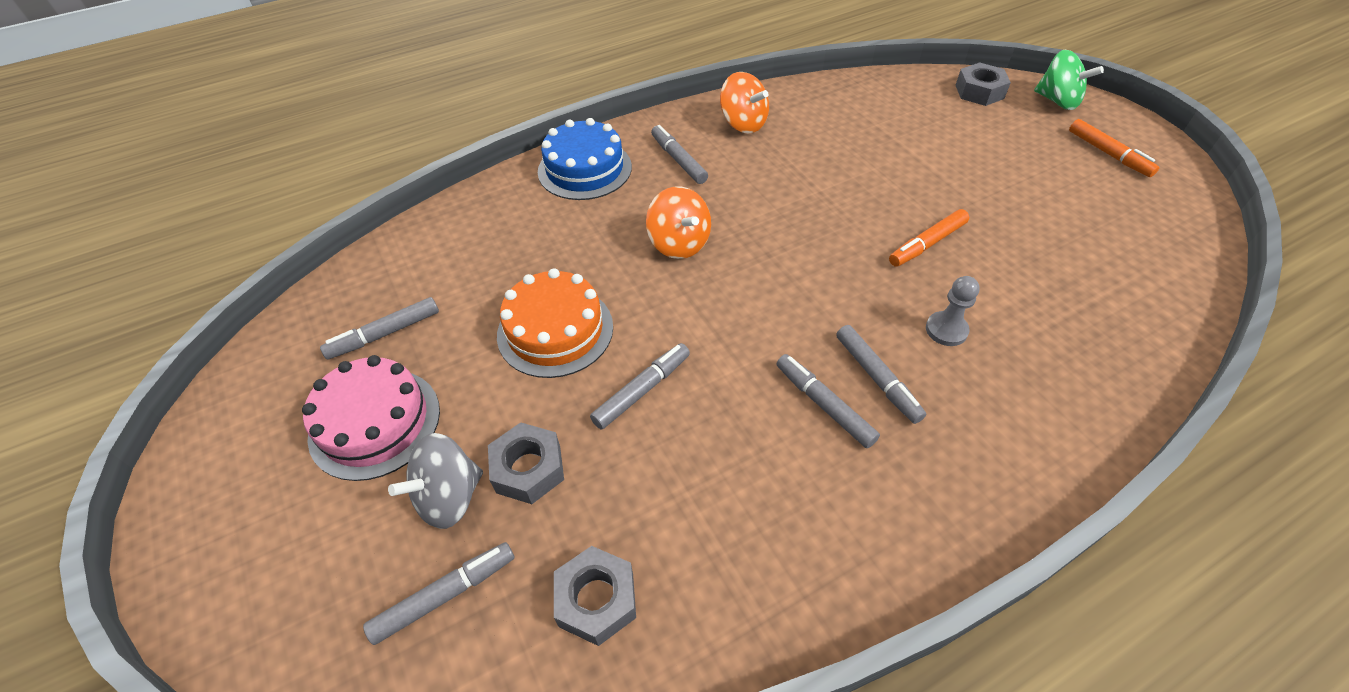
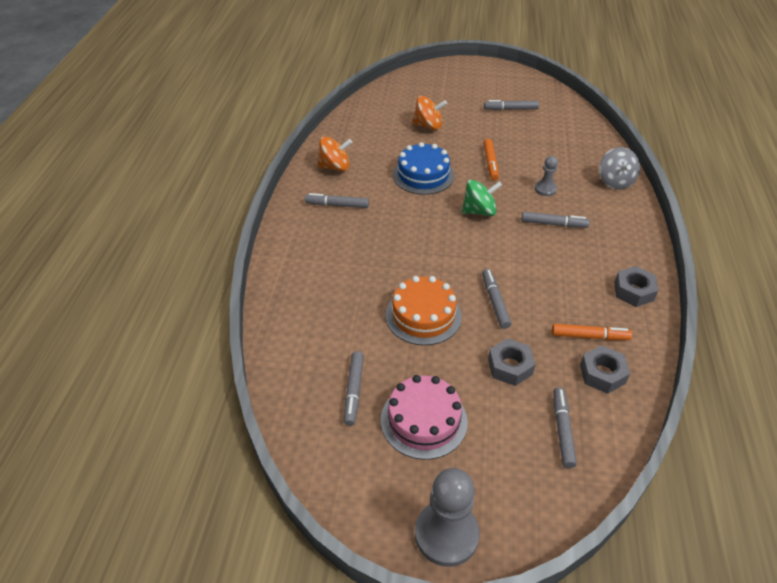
camera: 55 degrees left, 5 degrees down
(200, 540) = (446, 534): none -> grey pawn
(449, 497) = (503, 406): grey spinning top -> grey spinning top (615, 181)
(584, 169) = (300, 244): blue cake -> blue cake (423, 175)
(679, 243) = (405, 238): orange spinning top -> orange spinning top (428, 126)
(824, 405) = (555, 248): grey marker -> grey marker (511, 109)
(979, 92) = (406, 85): grey nut -> grey nut (633, 291)
(1057, 101) = (440, 71): green spinning top -> green spinning top (479, 211)
(1108, 154) = (489, 83): orange marker -> orange marker (589, 336)

